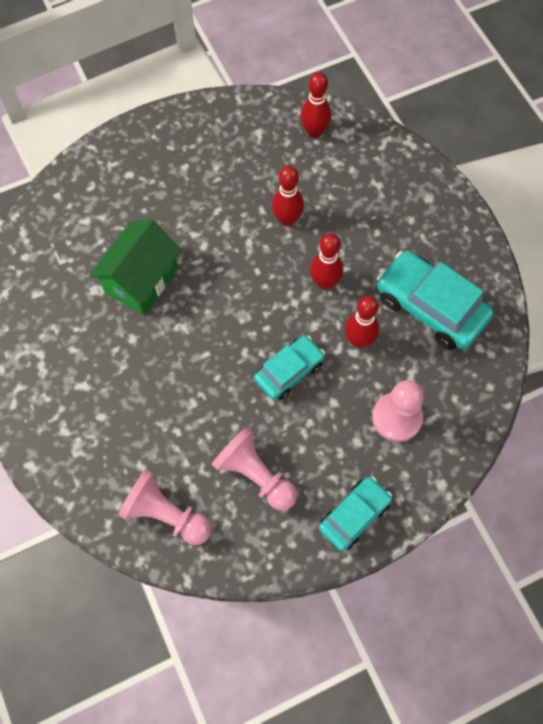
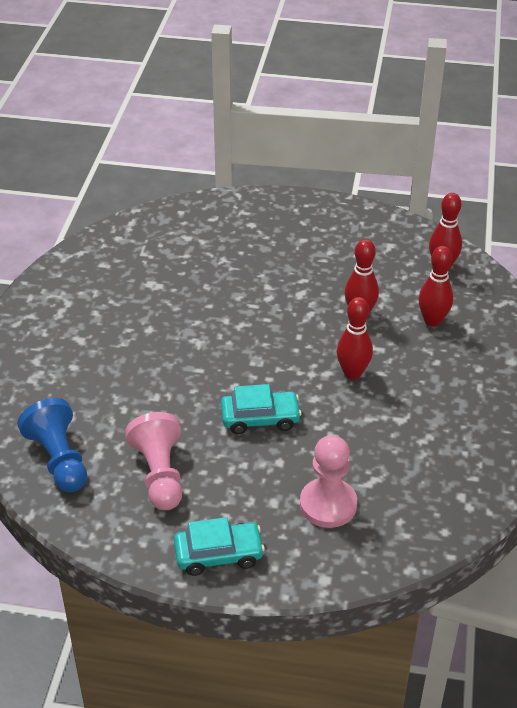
camera: 35 degrees right, 25 degrees down
(141, 280) = (194, 295): green house -> none
(166, 514) = (59, 459): pink pawn -> blue pawn
(359, 340) = (345, 429): red bowling pin -> red bowling pin (432, 321)
(430, 307) = (439, 440): turquoise car -> none

